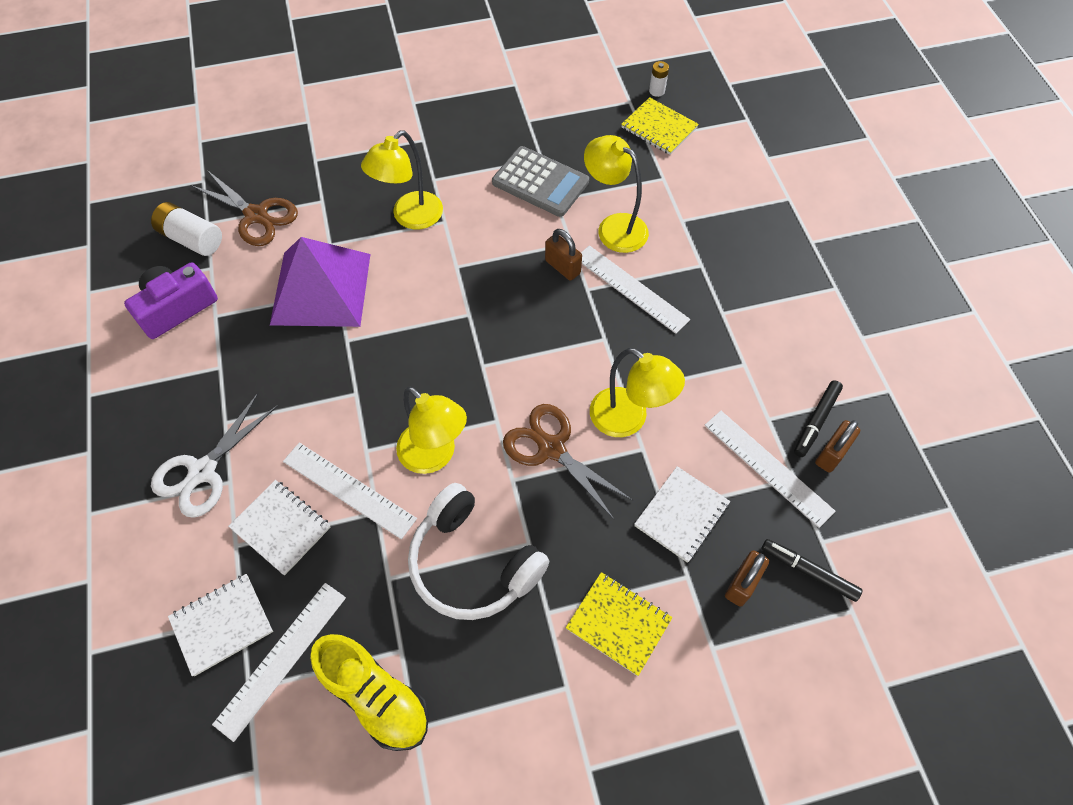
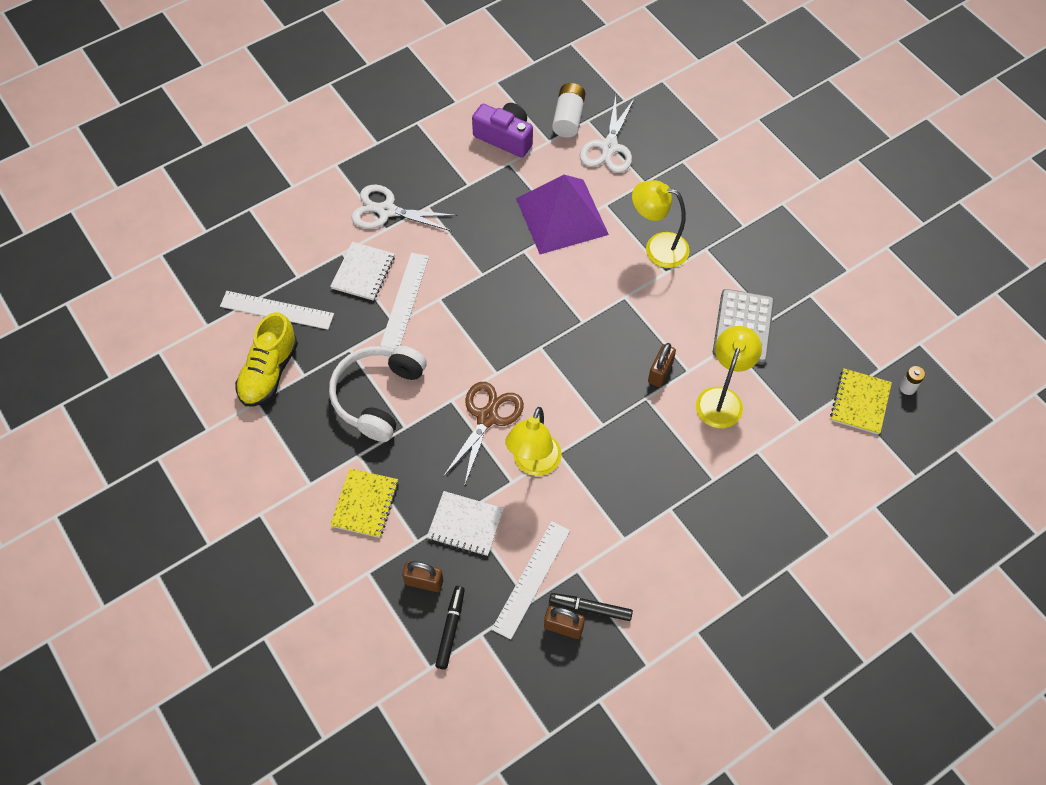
camera: 70 degrees right, 0 degrees up
(222, 625) = (288, 268): white notebook -> none
(256, 215) = (609, 147): brown scissors -> white scissors
(434, 456) = (451, 343): yellow lamp -> none
(631, 288) = (662, 430): white ruler -> none

